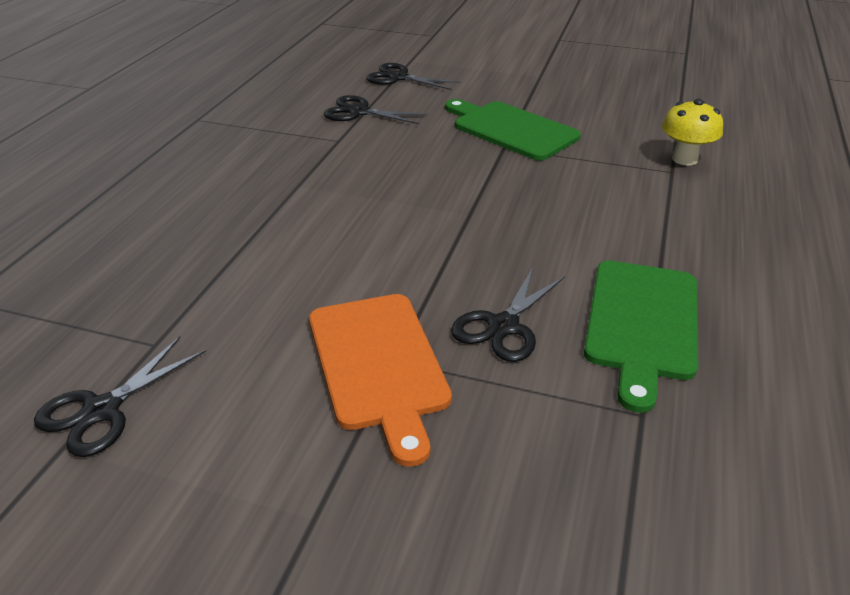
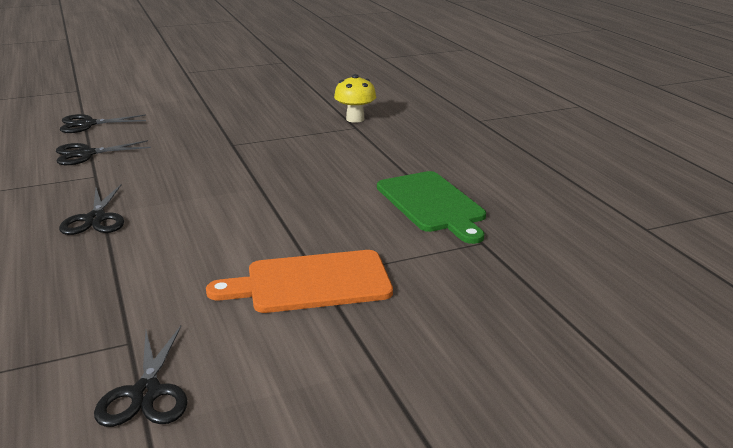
camera: 40 degrees left, 10 degrees down
(379, 364) = (311, 283): orange cutting board -> orange cutting board turned 135 degrees clockwise
(503, 326) = (360, 234): black scissors -> black scissors (95, 219)
(511, 129) = (223, 133): green cutting board -> none

